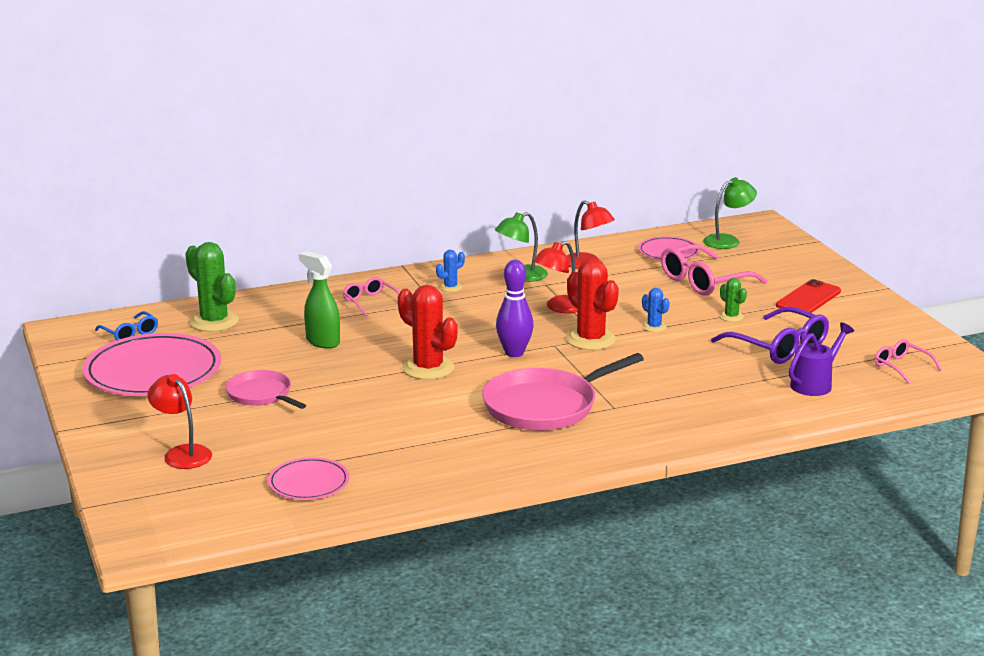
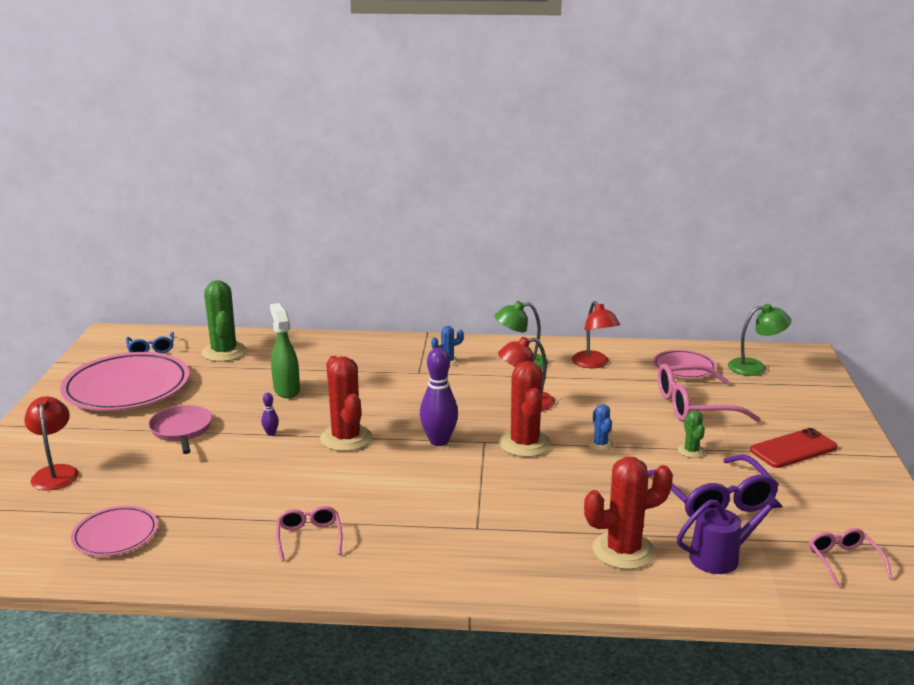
camera: 25 degrees right, 0 degrees up
(352, 379) = (271, 433): none -> purple bowling pin
(370, 302) = (365, 361): pink glasses -> pink glasses (309, 537)
(545, 406) = (410, 508): pink pan -> none
(741, 396) = (623, 551): none -> red cactus

